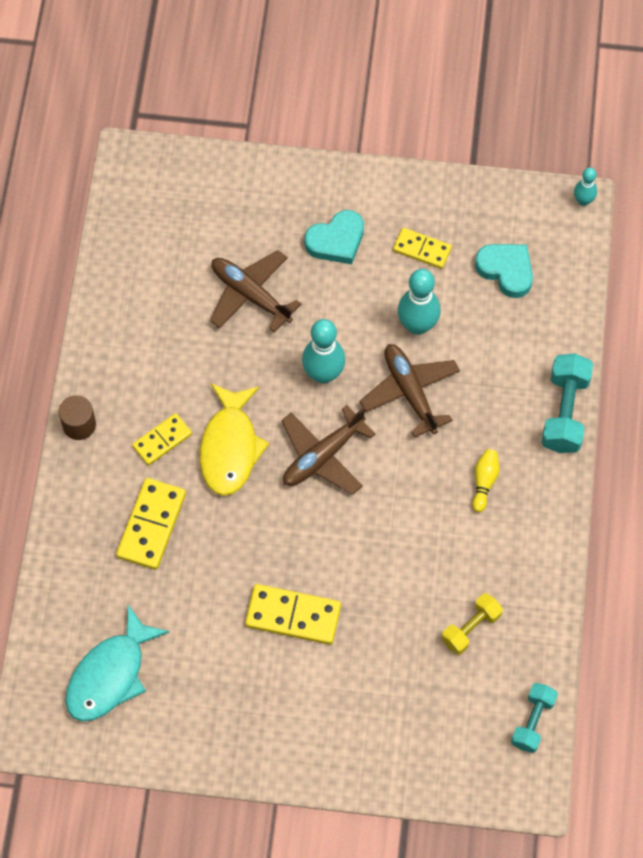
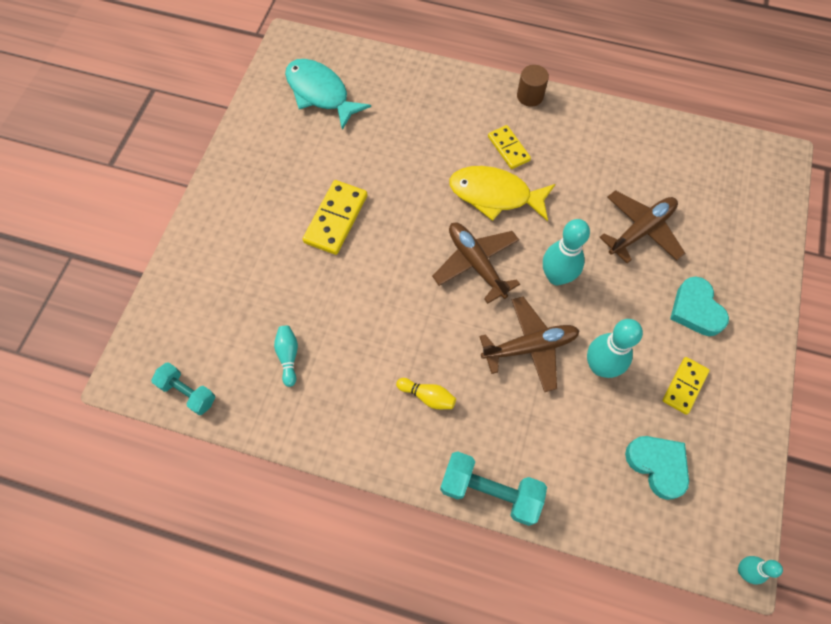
camera: 100 degrees right, 0 degrees up
(151, 525) = (435, 132): yellow domino -> none
(471, 628) = (288, 356): yellow dumbbell -> turquoise bowling pin
(506, 270) = (657, 465): turquoise heart -> turquoise heart turned 90 degrees counterclockwise

